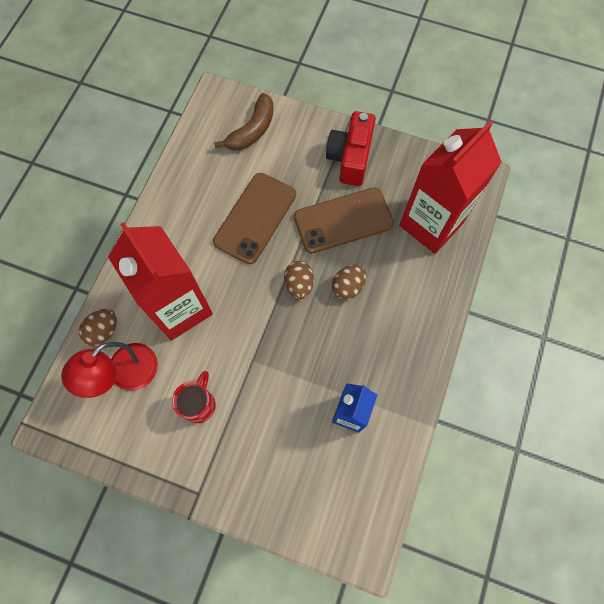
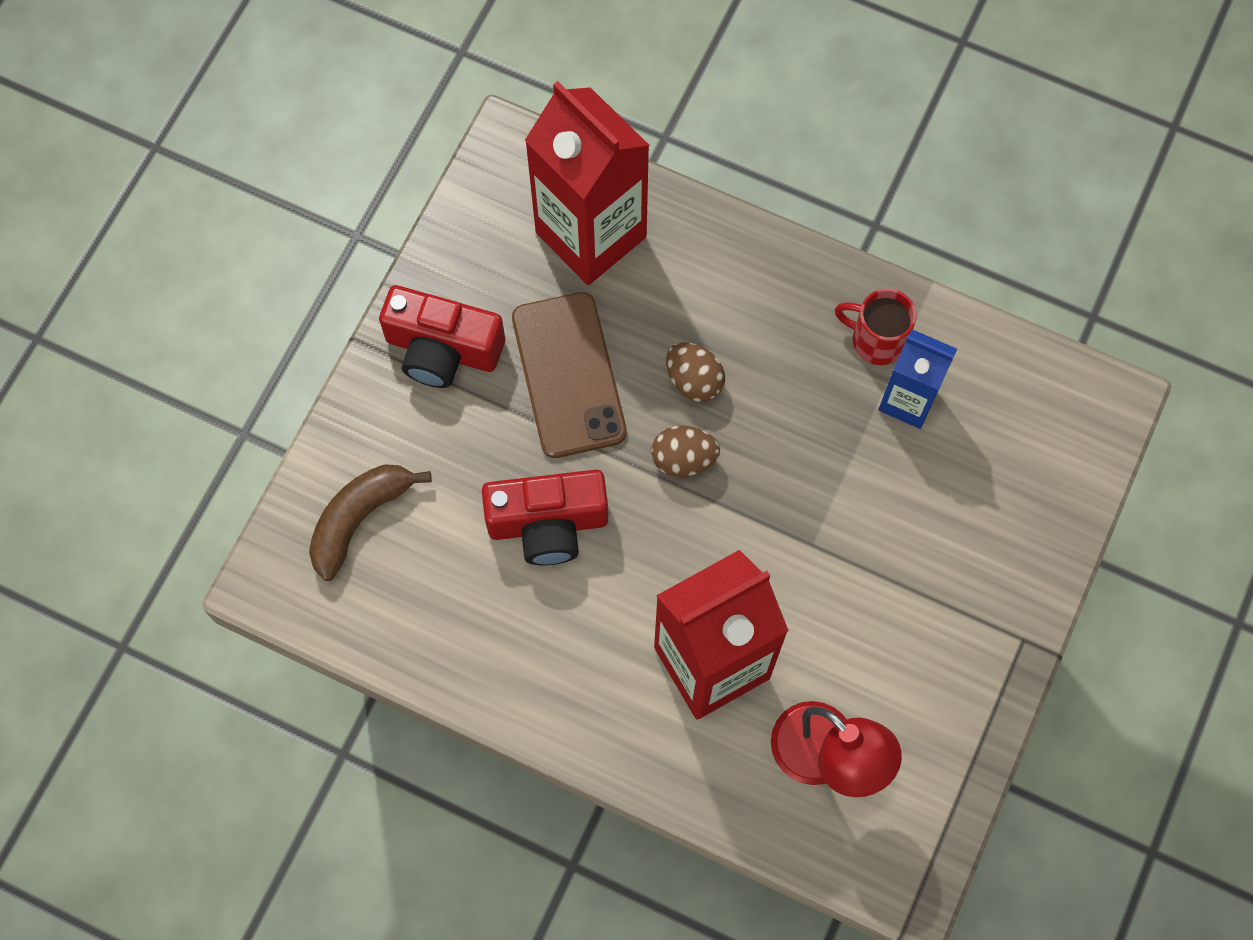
camera: 85 degrees left, 0 degrees up
(103, 331) = (745, 797): brown egg -> none
(199, 404) = (882, 634): red mug -> red mug (876, 340)
(252, 130) = (359, 519): brown banana -> brown banana turned 90 degrees counterclockwise
(255, 218) = (548, 524): brown phone -> red camera

